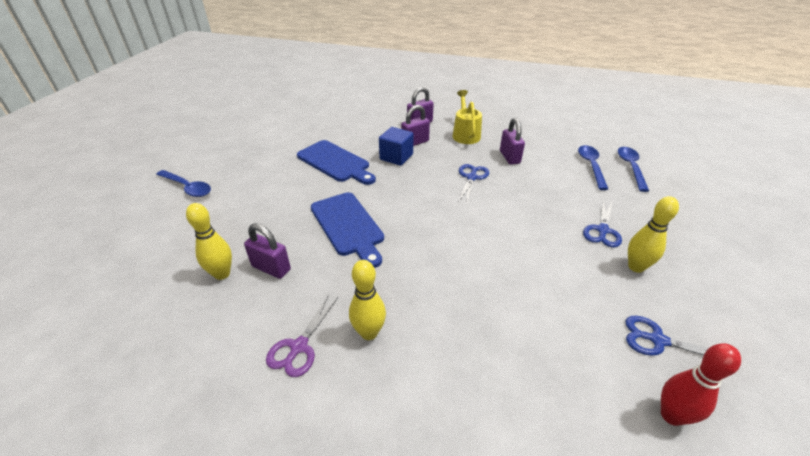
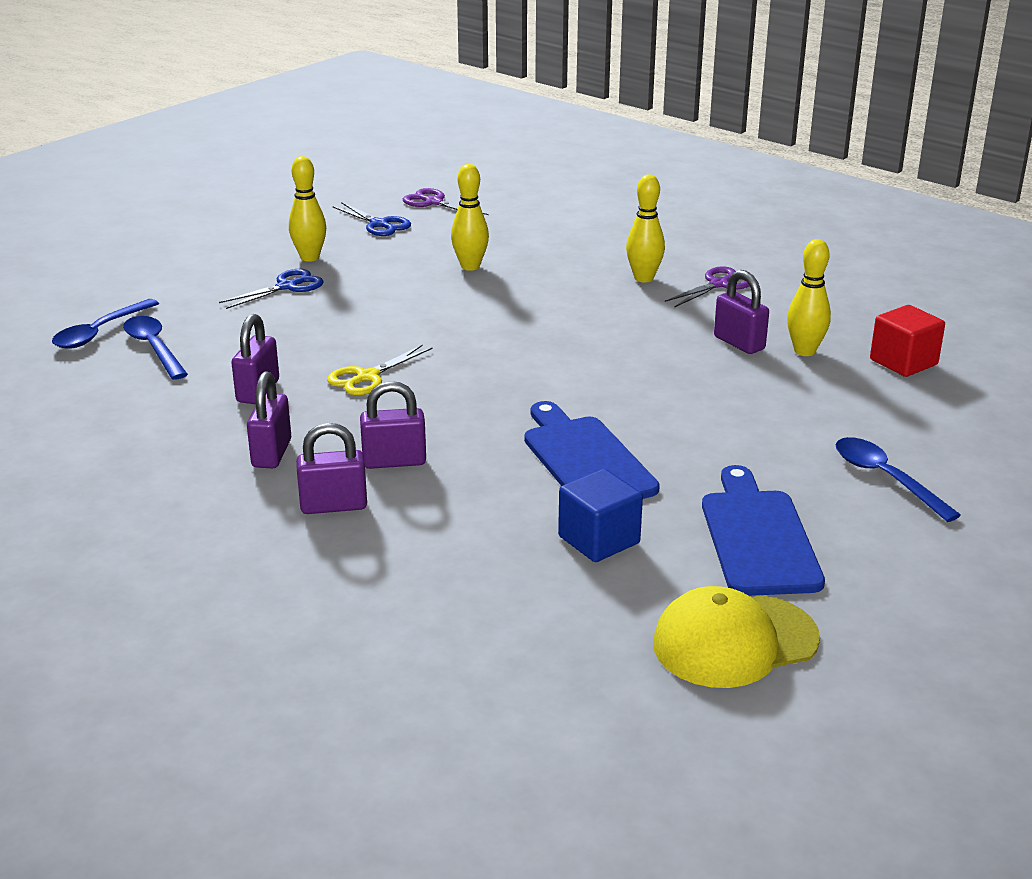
camera: 155 degrees left, 10 degrees down
(147, 284) = (903, 362): none -> red cube
(257, 117) = (734, 641): none -> yellow cap
(348, 226) = (617, 362): blue cutting board -> blue cutting board (758, 537)
(396, 157) = (460, 441): blue cube -> blue cube (599, 540)
(465, 134) = (272, 453): yellow watering can -> purple padlock
(471, 177) = (367, 377): blue scissors -> yellow scissors
(517, 298) = (470, 266): none -> yellow bowling pin
(591, 166) = (154, 348): blue spoon -> blue spoon turned 120 degrees clockwise
(671, 415) = (433, 202): red bowling pin -> purple scissors

